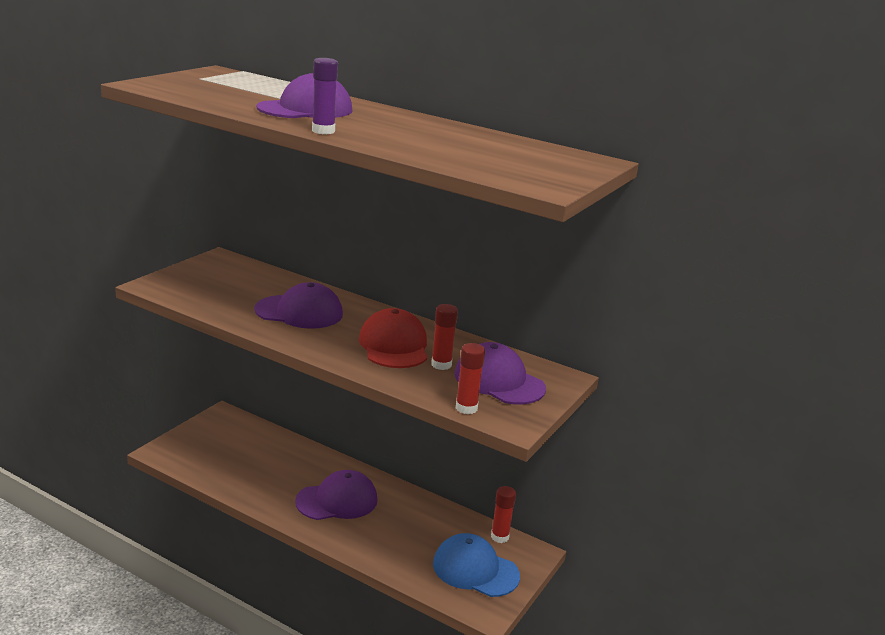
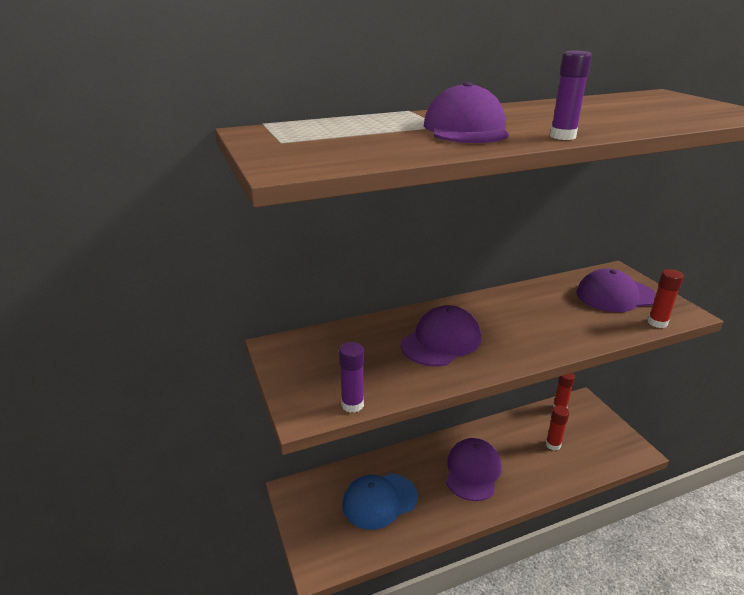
camera: 50 degrees left, 5 degrees up
(177, 297) = (352, 405): none -> purple glue stick
(394, 346) = (536, 317): red cap -> none
(441, 365) = (579, 309): red glue stick -> red glue stick (553, 445)
(475, 570) = (591, 436): blue cap -> blue cap (379, 501)

